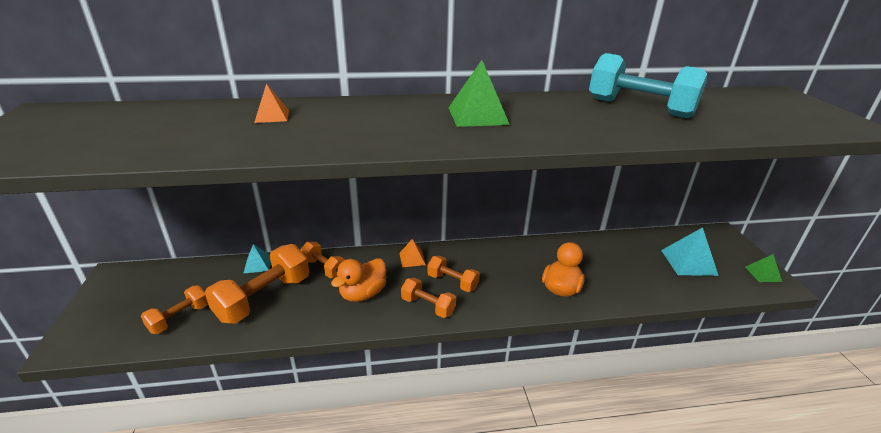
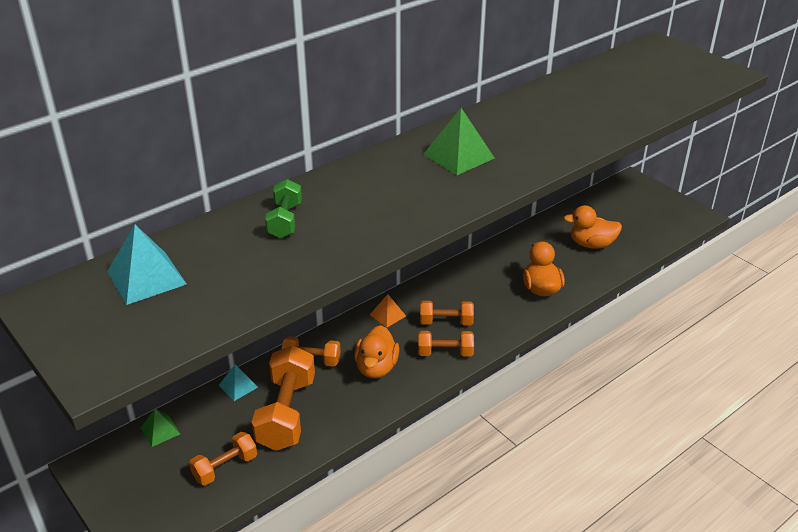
camera: 30 degrees left, 5 degrees up
(179, 318) = (225, 467): orange dumbbell -> orange dumbbell turned 45 degrees clockwise
(272, 116) = (285, 221): orange pyramid -> green dumbbell
(639, 108) = (571, 101): turquoise dumbbell -> none
(641, 270) = (591, 244): none -> orange duck
(688, 262) = (623, 221): turquoise pyramid -> turquoise pyramid (146, 277)
(763, 274) = (682, 210): green pyramid -> green pyramid (160, 430)

